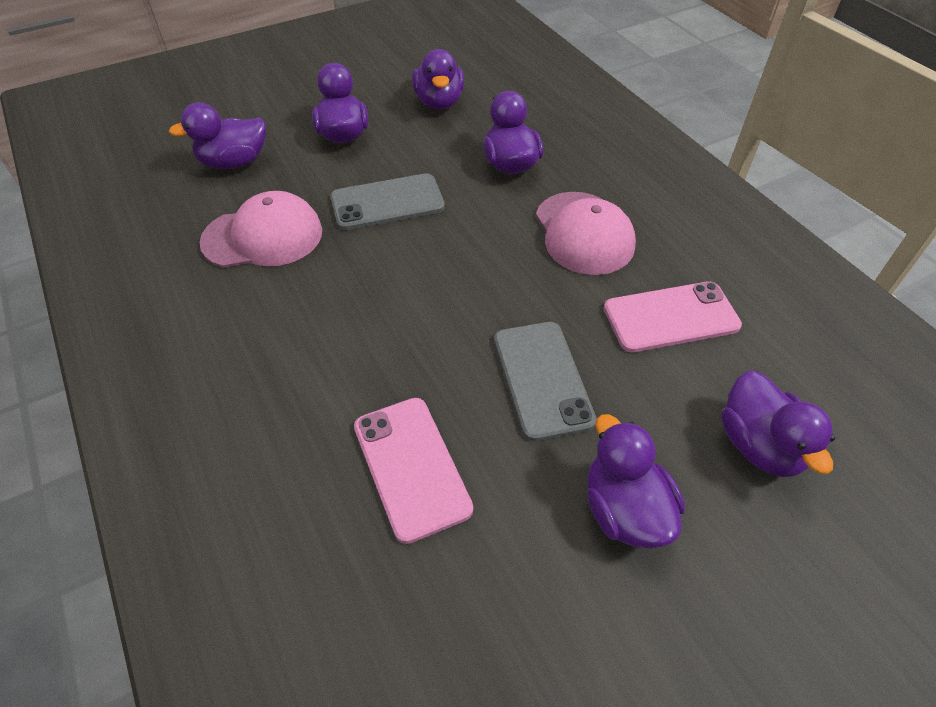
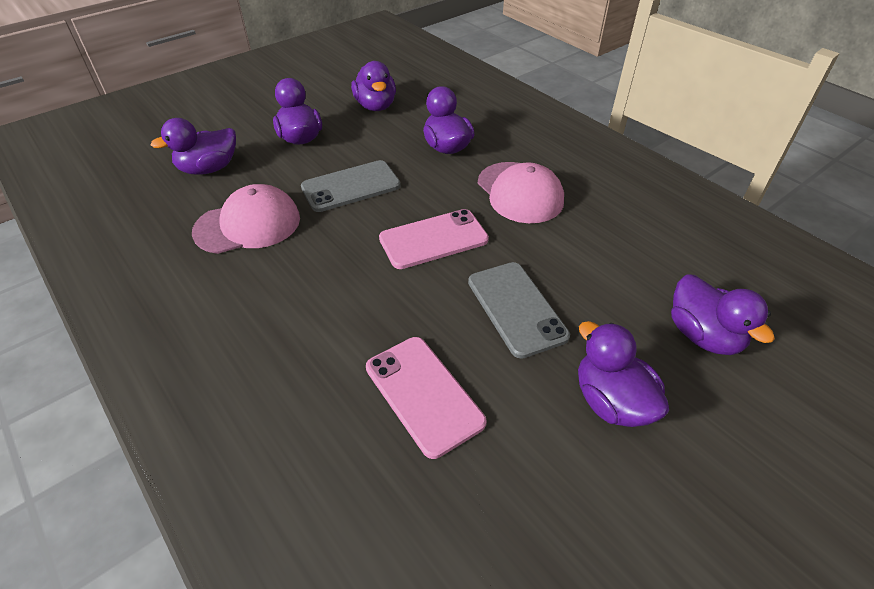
camera: 10 degrees left, 5 degrees down
(671, 317) = (606, 247): pink phone -> pink phone (433, 239)

